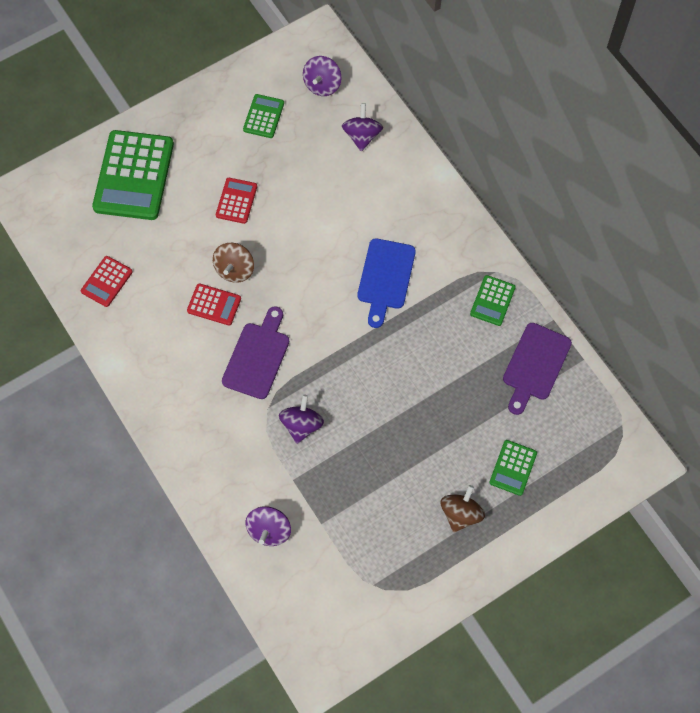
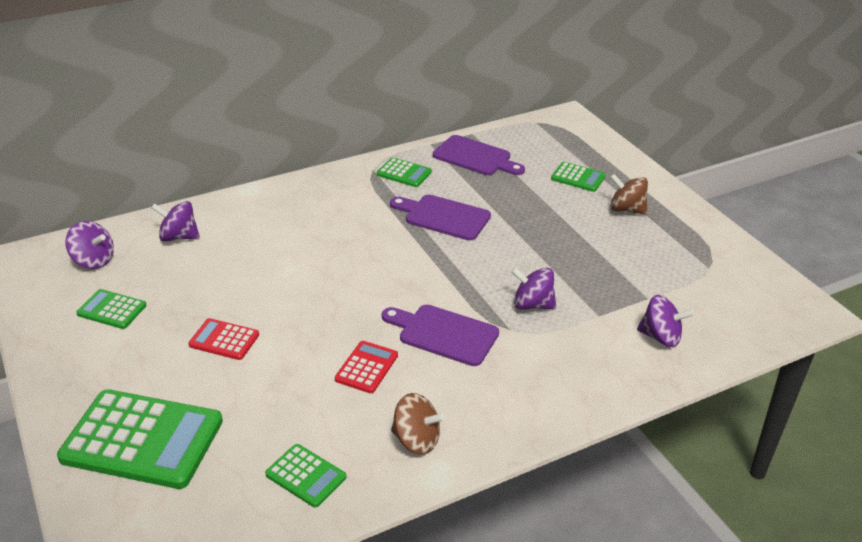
camera: 85 degrees left, 30 degrees down
(107, 281) = (306, 476): red calculator -> green calculator
(235, 269) = (322, 346): brown spinning top -> brown spinning top (416, 440)
(385, 278) = (363, 234): blue cutting board -> none
(423, 343) = (443, 217): none -> purple cutting board

